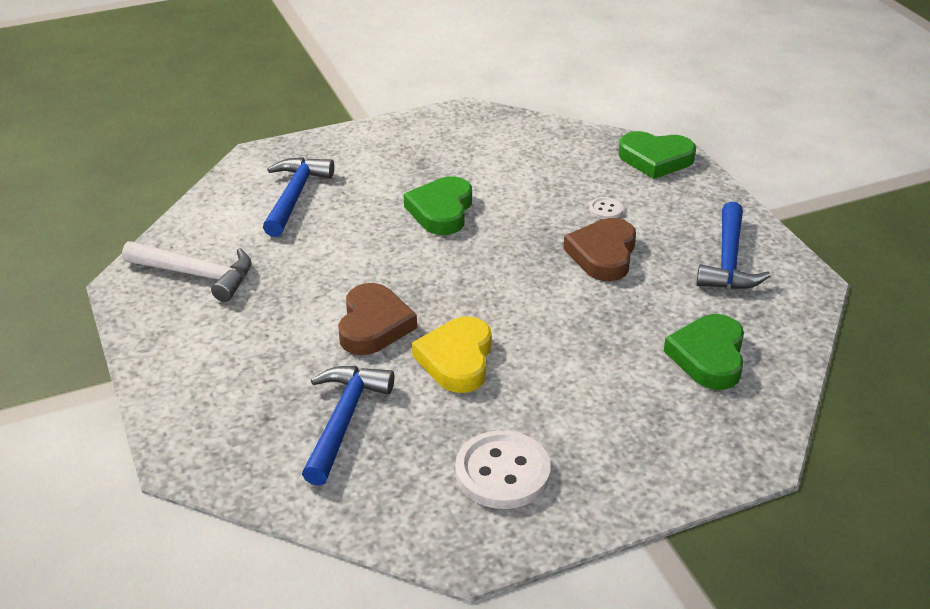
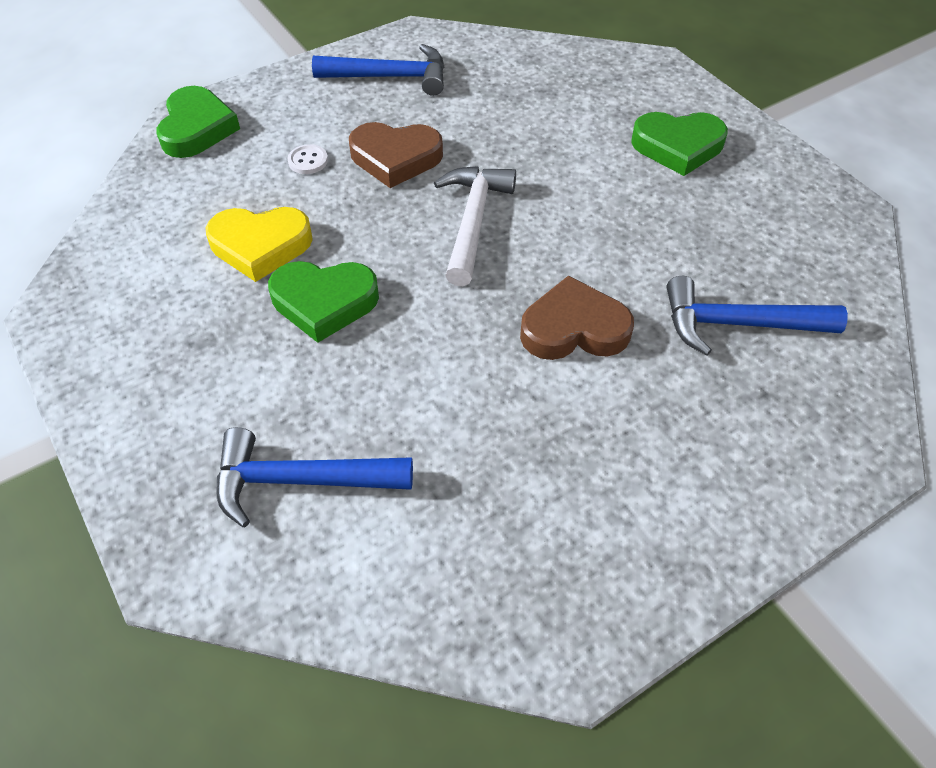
camera: 100 degrees left, 15 degrees up
(196, 275) = (526, 558): white hammer -> white hammer (473, 221)
(457, 360) = (607, 249): yellow heart -> yellow heart (260, 246)
(502, 472) = (747, 199): white button -> none
(708, 356) = (541, 88): green heart -> green heart (678, 146)

